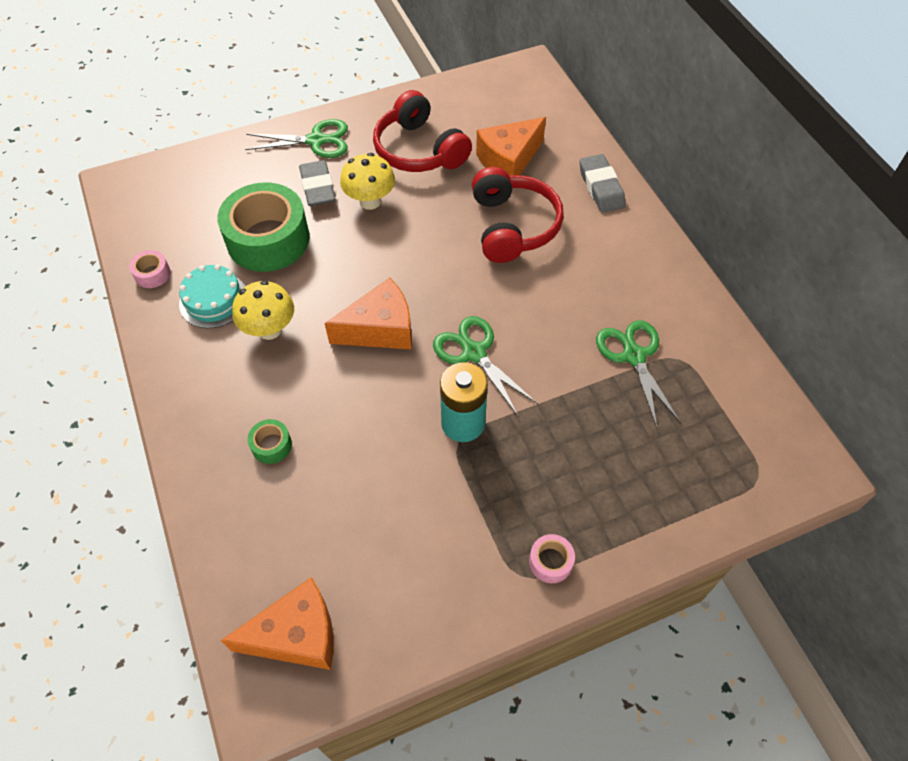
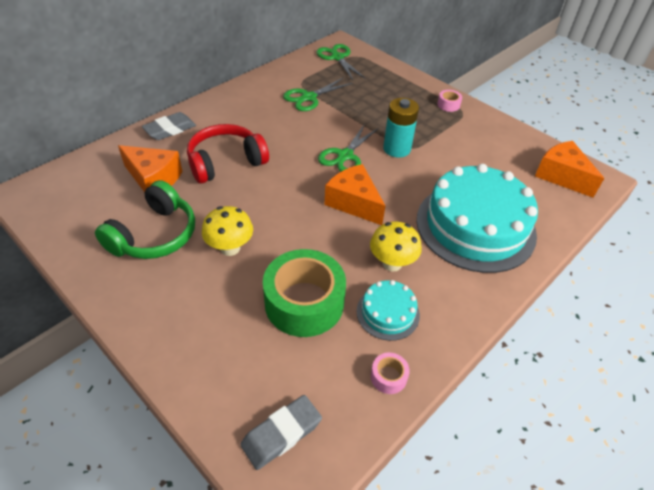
camera: 115 degrees left, 10 degrees down
(271, 445) = (475, 226): green tape -> turquoise cake
(316, 141) = (160, 316): green scissors -> green scissors (337, 57)
(317, 187) = (226, 291): grey eraser -> grey eraser (281, 434)
(419, 150) = (155, 235): red headphones -> green headphones

